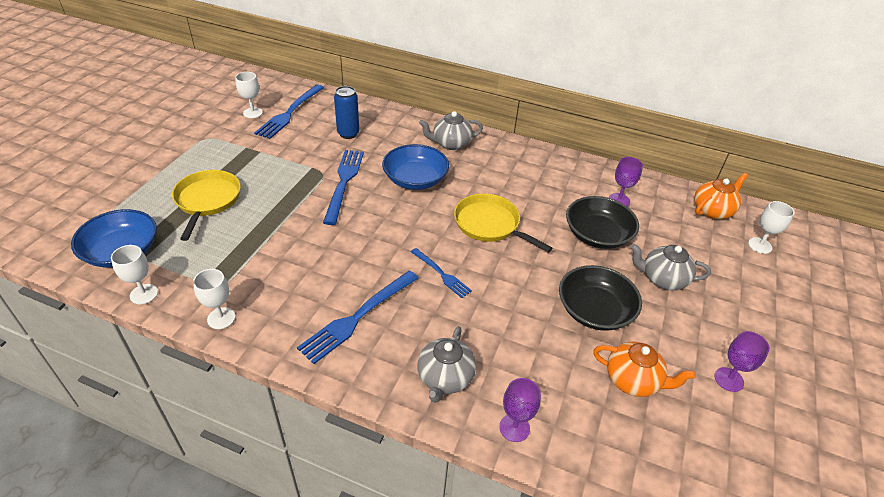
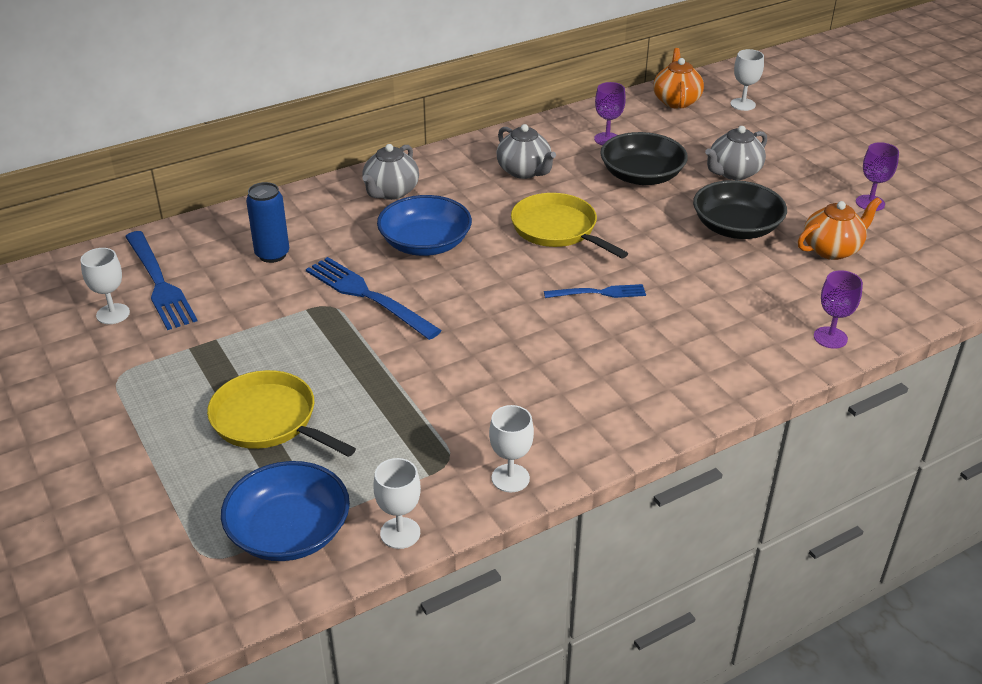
camera: 50 degrees left, 5 degrees down
(357, 317) = (607, 375): blue fork -> none
(445, 378) = (740, 352): grey teapot -> grey teapot (524, 171)
(490, 224) = (557, 229): yellow pan -> yellow pan turned 60 degrees clockwise

